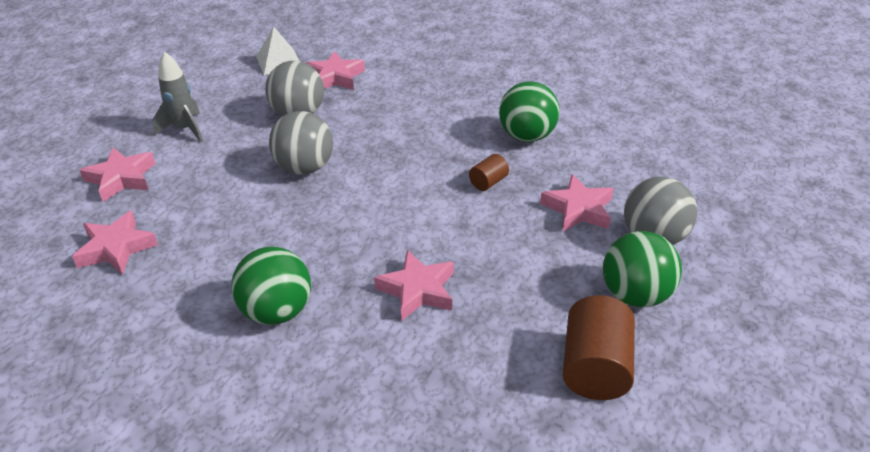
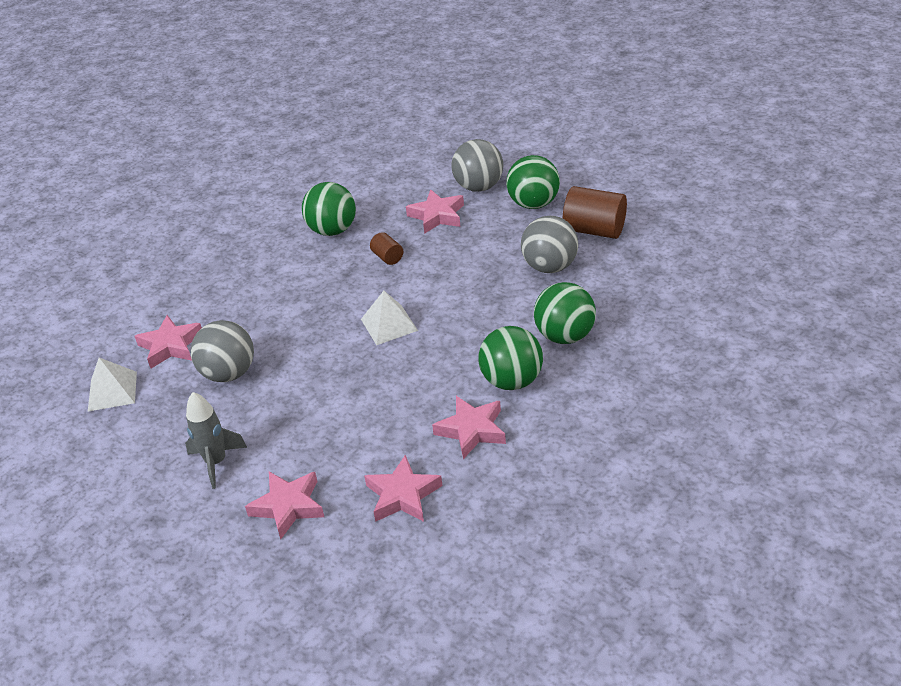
camera: 75 degrees left, 0 degrees up
(304, 168) = (324, 367): grey ball -> grey ball (550, 267)
(358, 354) = (564, 336): none -> green ball
(372, 200) = (389, 324): none -> white pyramid
(418, 290) = (505, 303): pink star -> pink star (472, 430)

